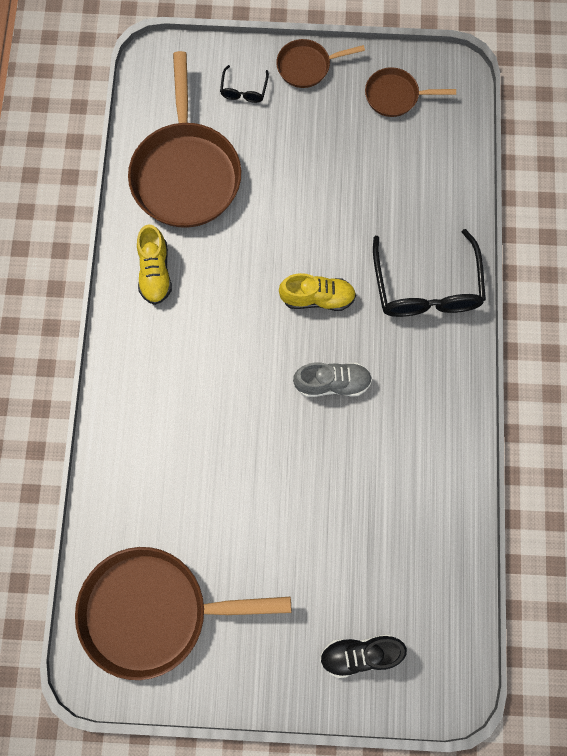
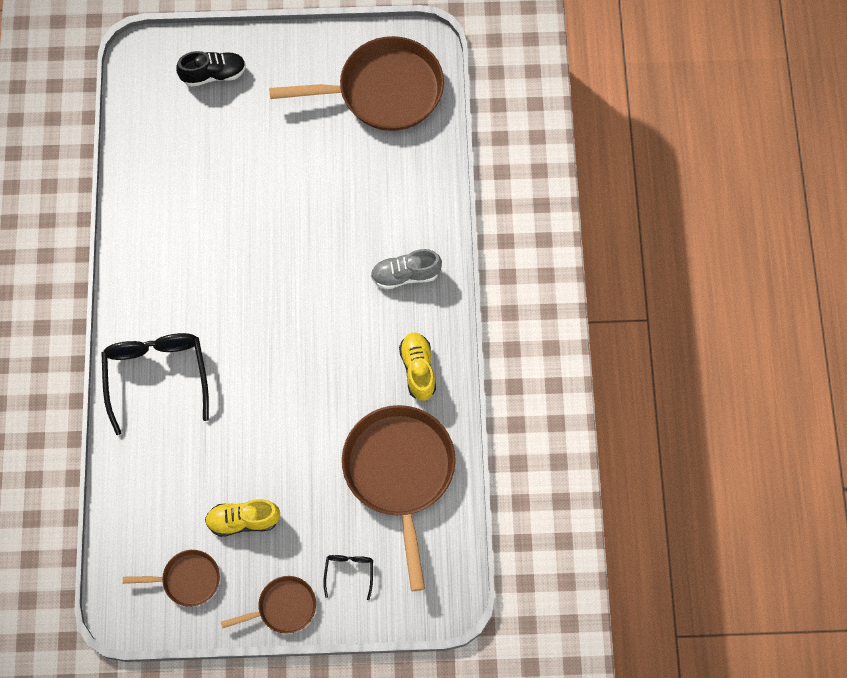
camera: 175 degrees right, 5 degrees down
(317, 298) = (260, 357): yellow shoe -> yellow shoe (243, 520)
(332, 383) = (243, 281): grey shoe -> grey shoe (405, 275)

